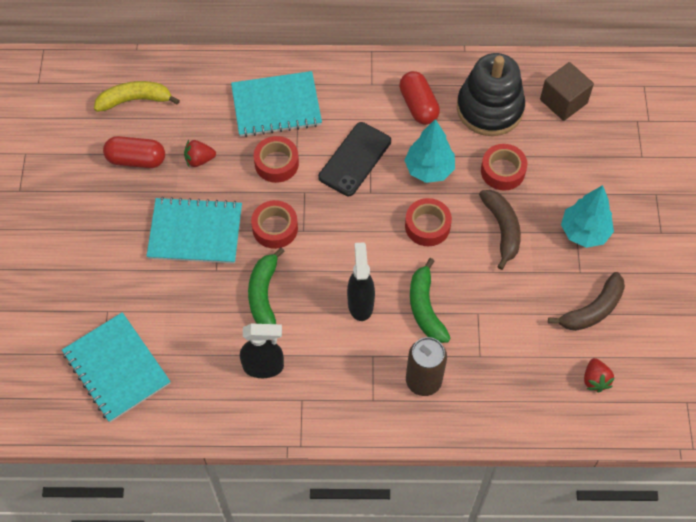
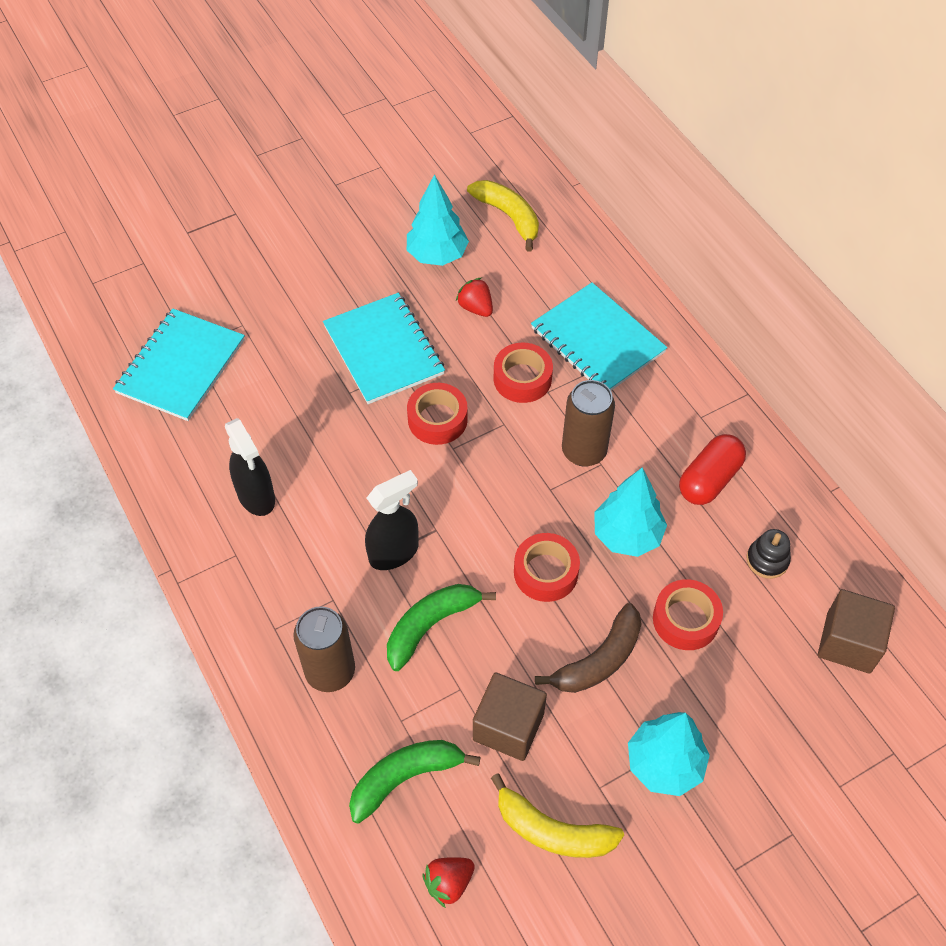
camera: 60 degrees right, 5 degrees down
(136, 159) = (437, 255): red capsule -> turquoise tree
(264, 295) = (346, 452): green banana -> green banana (405, 778)
(355, 159) = (584, 451): black phone -> brown can
(489, 108) = (767, 560): black stacking toy -> black stacking toy, size x0.42
(517, 299) = (508, 727): none -> brown cube
(592, 310) = (552, 830): brown banana -> yellow banana

